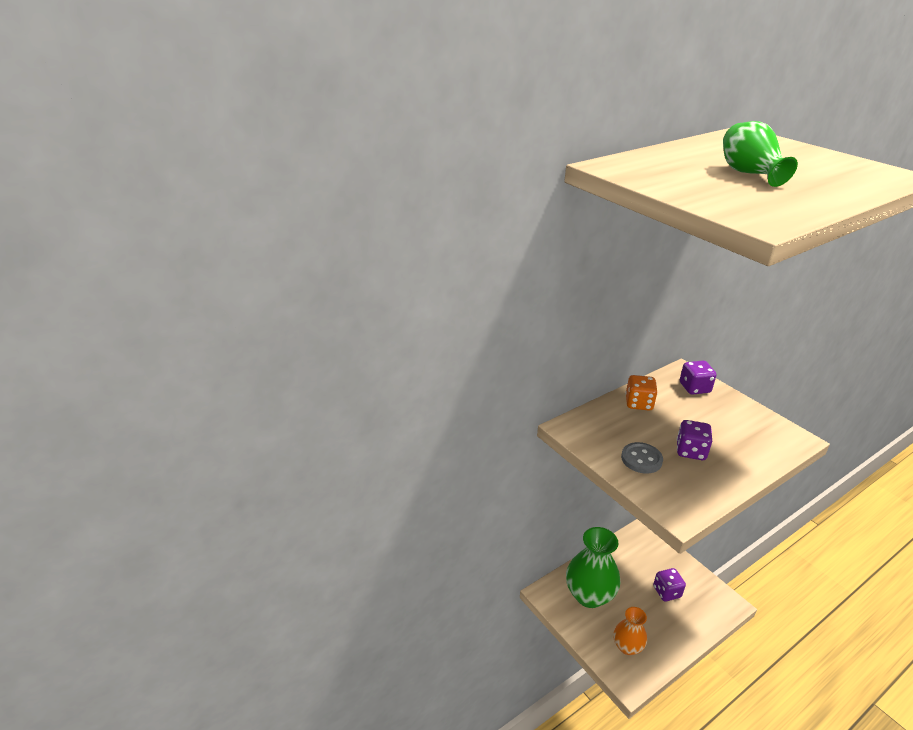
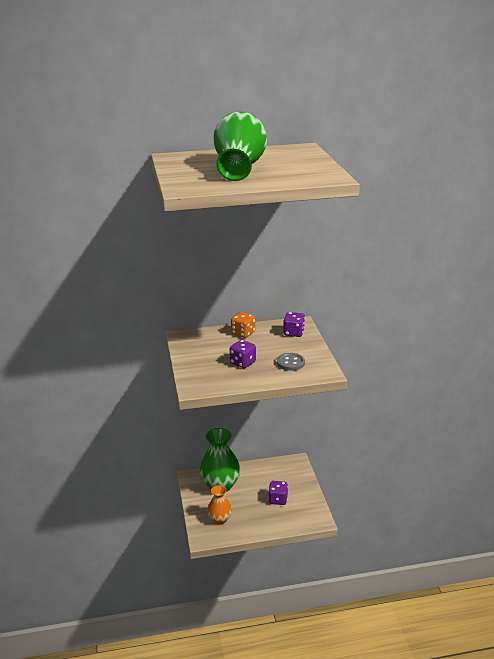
camera: 25 degrees right, 5 degrees down
(641, 459) = (205, 359): grey button -> grey button (290, 363)
(749, 174) = (239, 168): green vase -> green vase, size x1.73

